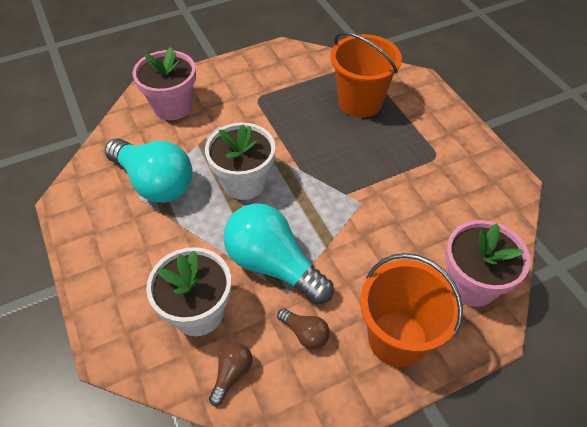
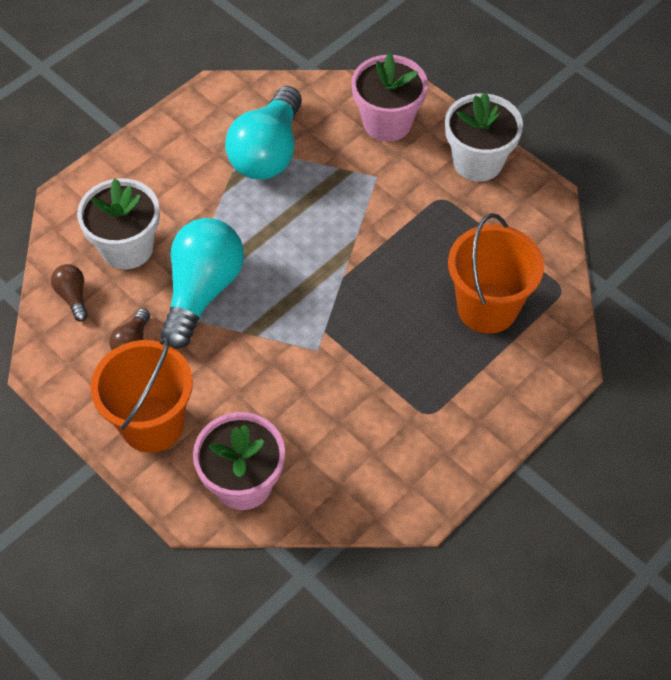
camera: 70 degrees right, 5 degrees up
(232, 374) = (73, 296): brown light bulb -> brown light bulb turned 120 degrees counterclockwise
(244, 182) = (301, 230): white flower pot -> white flower pot (477, 162)

